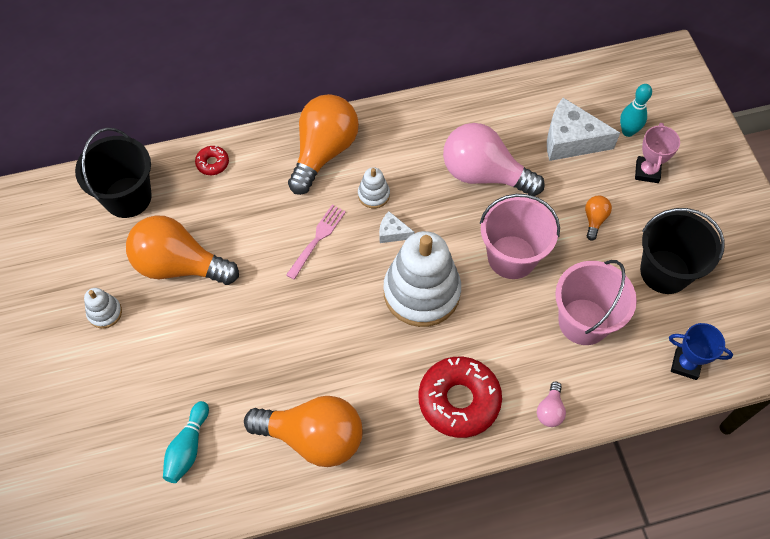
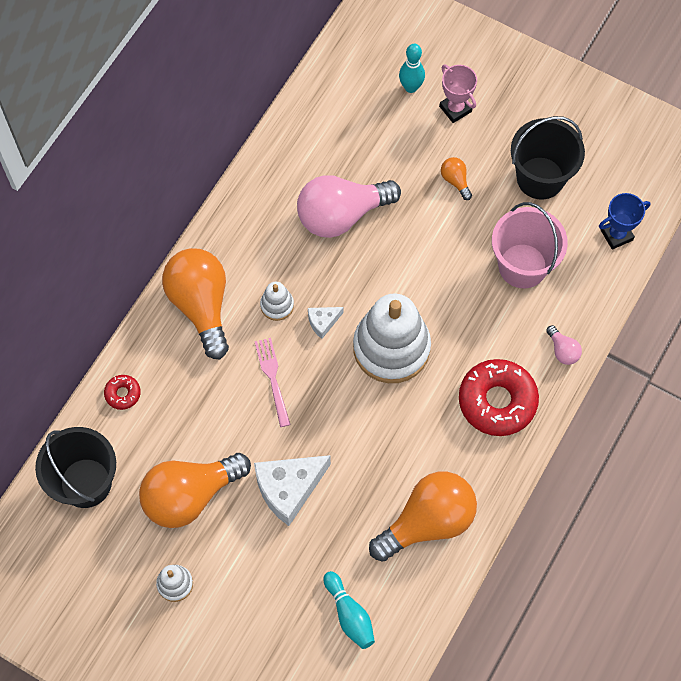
camera: 45 degrees left, 5 degrees up
(511, 257) = (427, 262): pink bucket -> none
(571, 140) = (377, 131): white cheese -> white cheese (288, 488)

